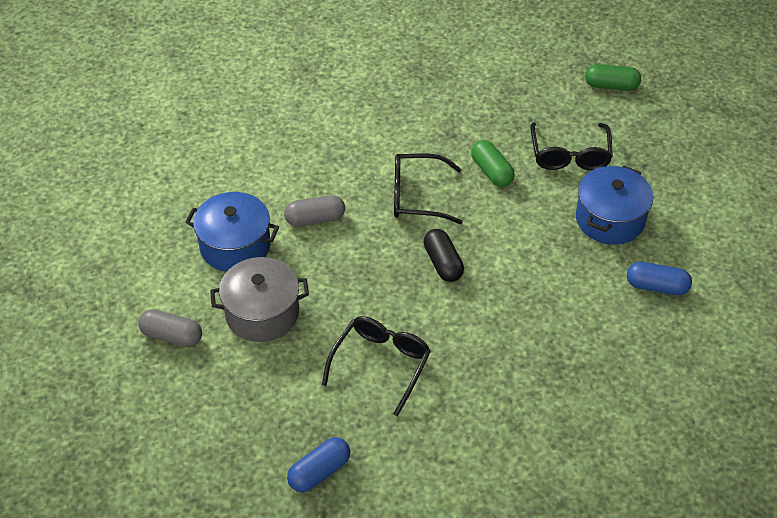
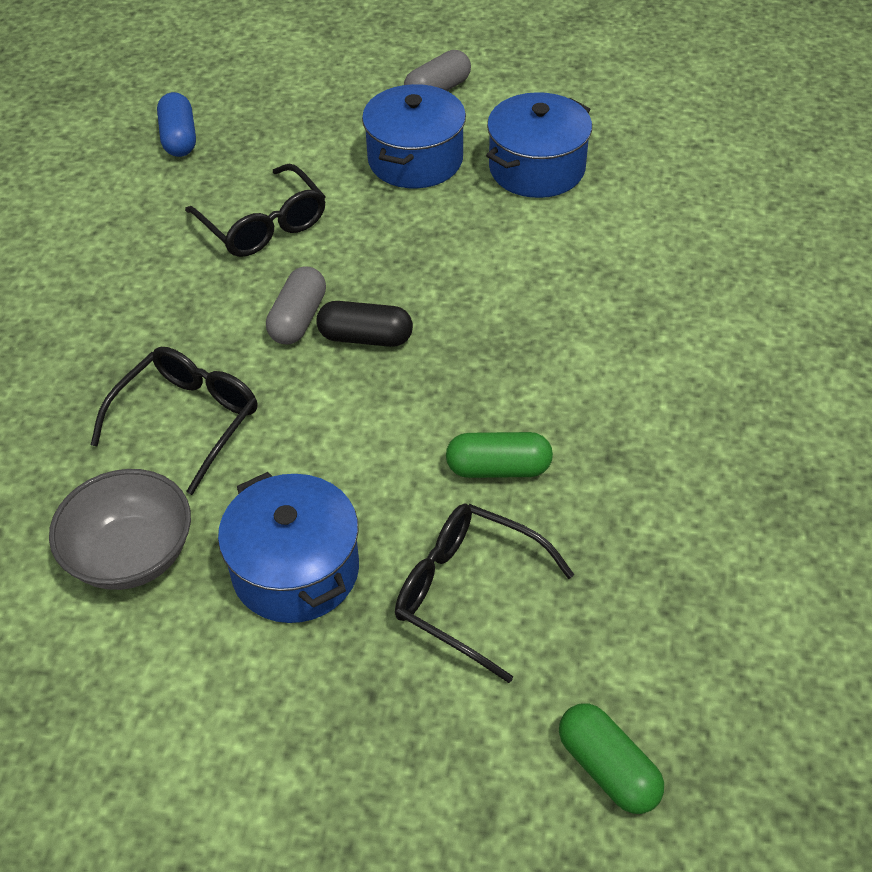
camera: 120 degrees right, 0 degrees up
(262, 313) = (415, 159): grey pot -> blue pot
(315, 219) = (533, 247): grey capsule -> grey capsule (298, 319)
(417, 196) = (506, 361): black glasses -> black glasses (187, 420)
(611, 86) = (608, 769): green capsule -> green capsule turned 75 degrees counterclockwise
(656, 286) = (131, 555): blue capsule -> grey bowl

